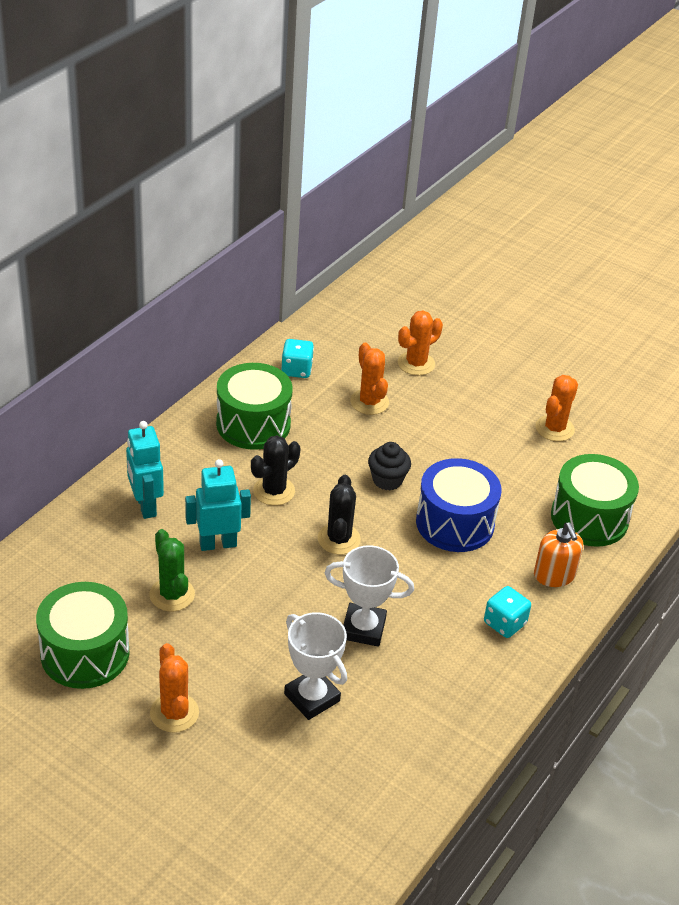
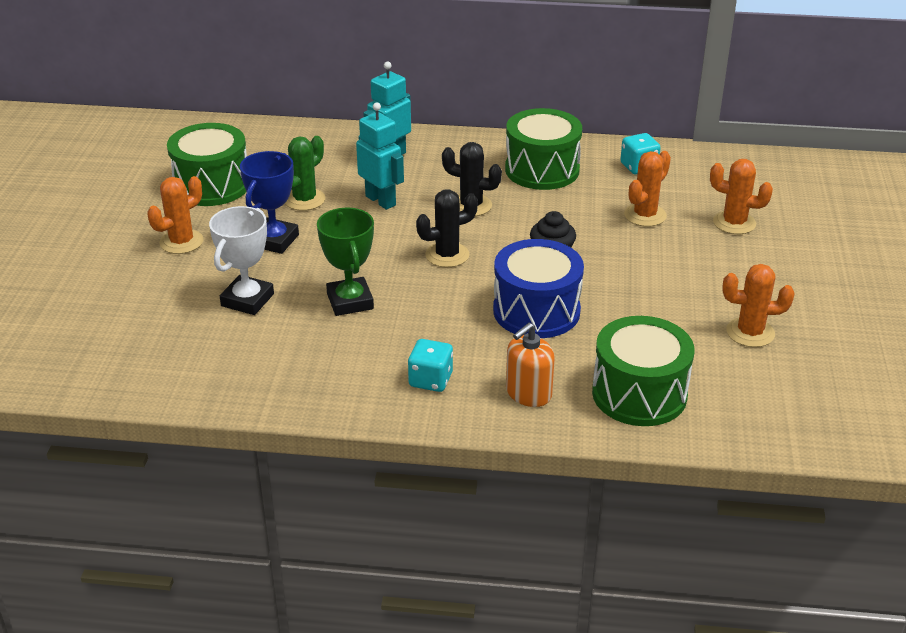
camera: 65 degrees right, 5 degrees down
(226, 643) = (274, 240): none -> blue trophy
(363, 628) = (350, 301): white trophy -> green trophy

